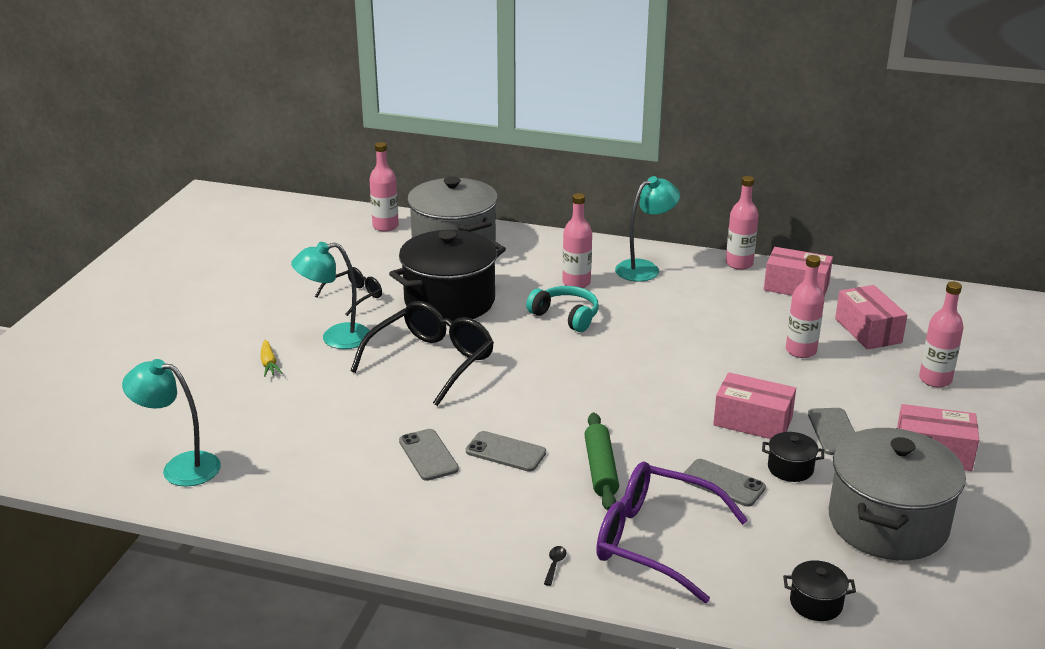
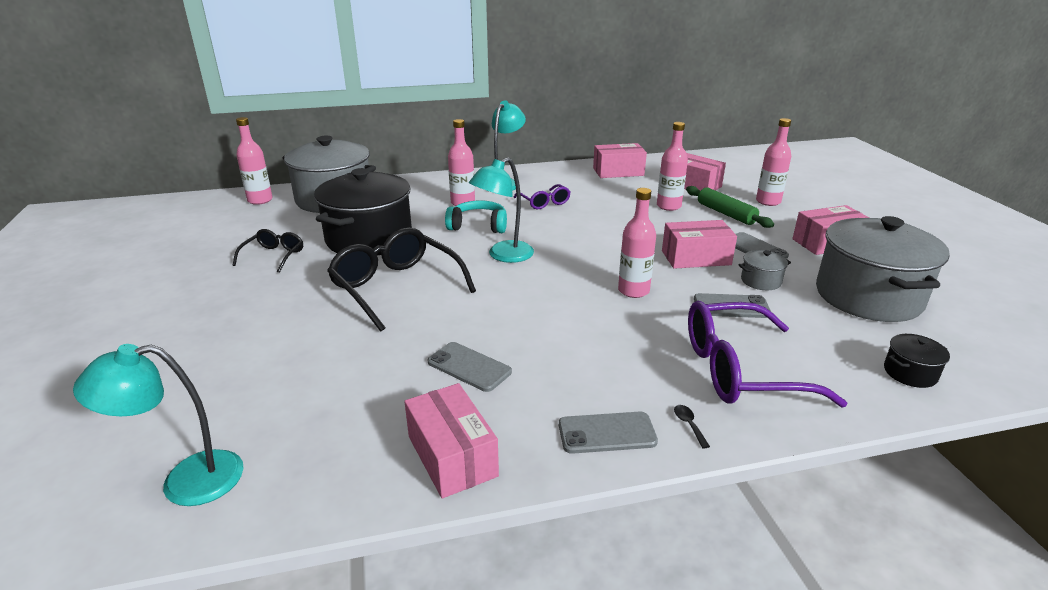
camera: 30 degrees left, 0 degrees up
(269, 363) = (225, 335): yellow carrot -> none
(335, 338) = (282, 293): turquoise lamp -> turquoise lamp (503, 255)
(356, 517) = (452, 456): none -> pink box
(432, 361) = (396, 287): black glasses -> black glasses turned 45 degrees counterclockwise
(506, 452) = (537, 340): grey phone -> grey phone (607, 433)
(600, 469) = (631, 327): green rolling pin -> green rolling pin (726, 214)
(663, 306) = (544, 203): none -> purple glasses
(739, 264) = (565, 167): pink bottle -> pink bottle (633, 291)
(790, 468) = (761, 281): black pot -> grey pot

